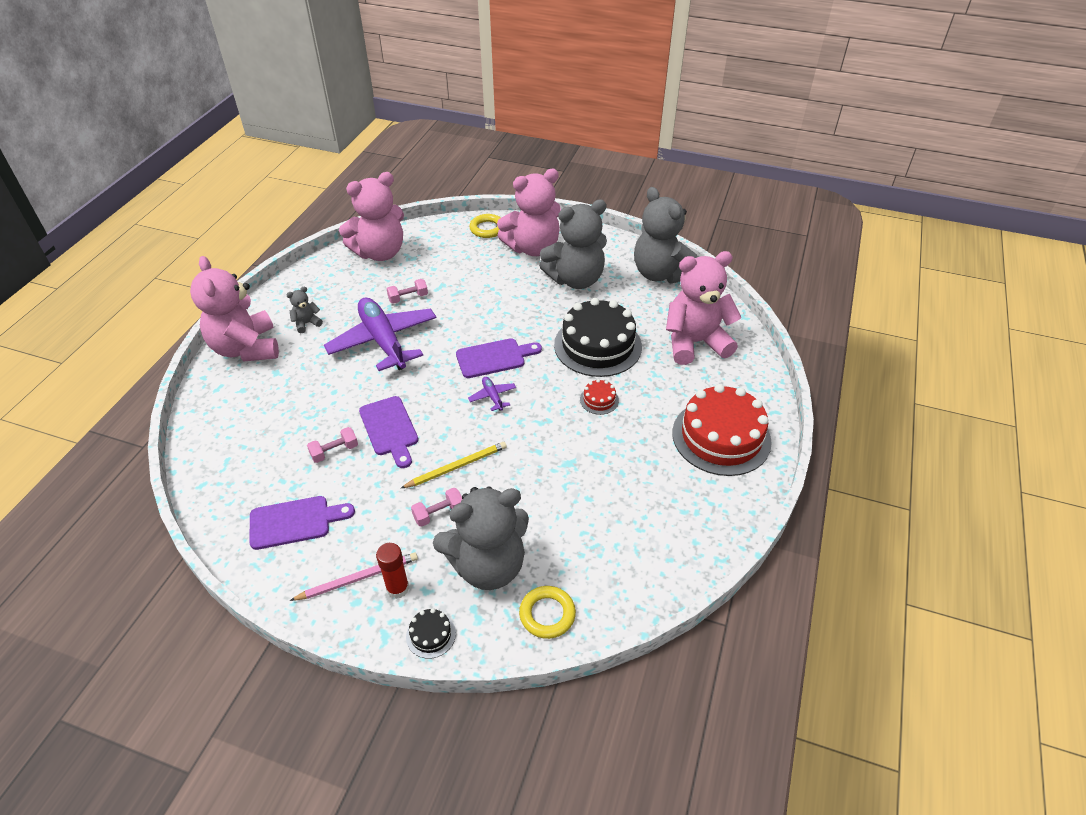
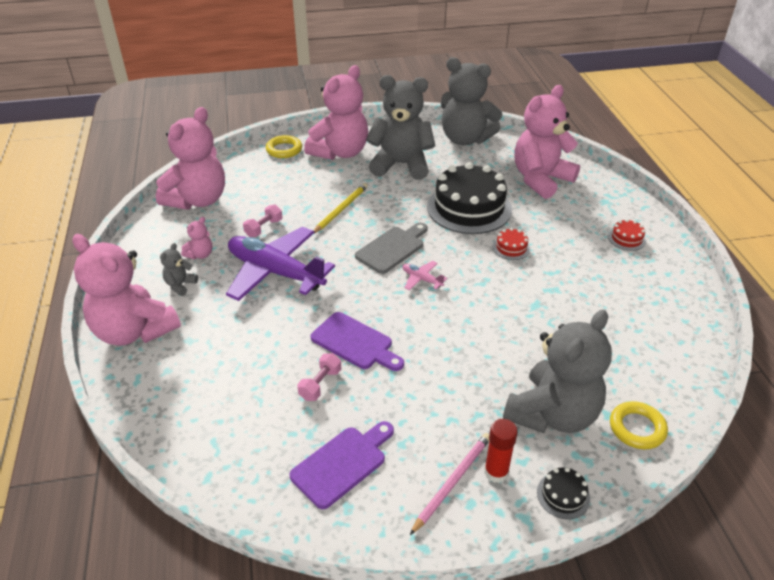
camera: 30 degrees left, 5 degrees down
(342, 303) = (200, 254): none -> pink teddy bear
(438, 513) = (469, 392): pink dumbbell -> none
(457, 466) = (447, 347): yellow pencil -> yellow pencil (341, 209)
(492, 397) = (422, 279): purple plane -> pink plane
(494, 358) = (392, 248): purple cutting board -> grey cutting board
(575, 279) = (401, 165): grey teddy bear -> grey teddy bear turned 120 degrees counterclockwise
(721, 437) = (626, 238): red cake -> red cake, size x0.41

